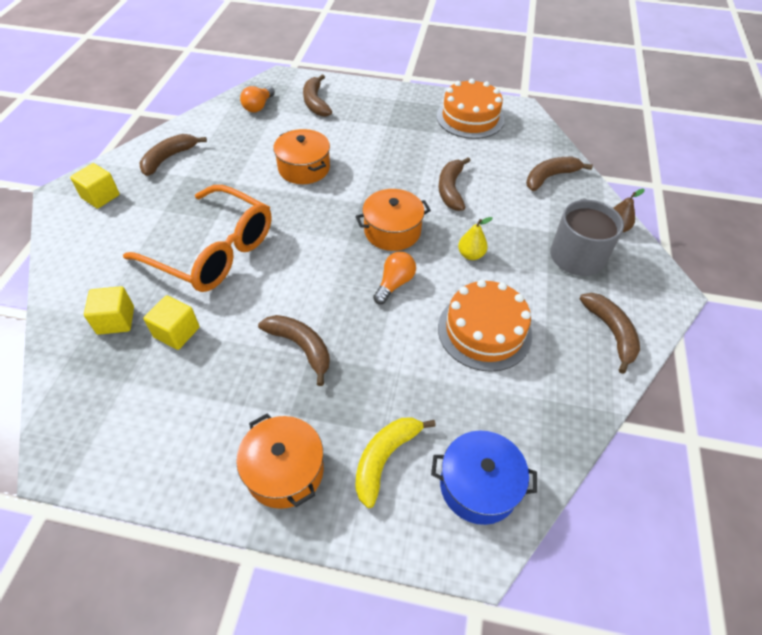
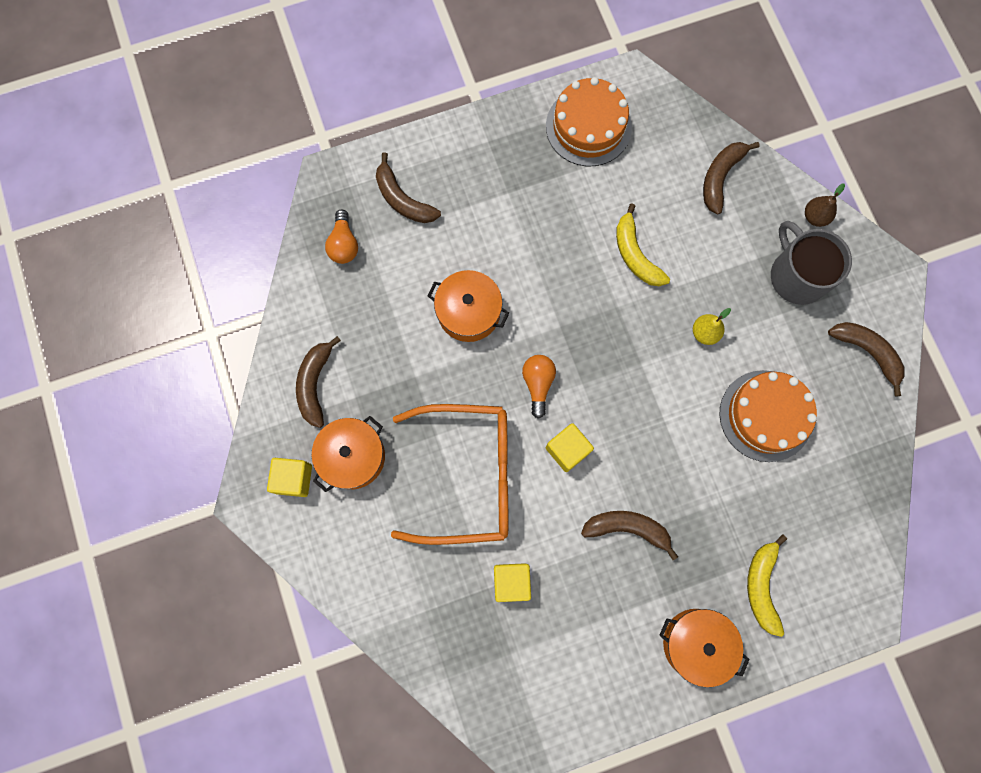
camera: 30 degrees left, 25 degrees up
(116, 320) = (447, 604): yellow cube -> yellow cube (567, 450)
(392, 231) = (615, 346): orange pot -> orange pot (352, 457)
(394, 283) = (659, 410): orange light bulb -> orange light bulb (538, 384)
(451, 189) = (635, 255): brown banana -> yellow banana
(478, 485) = (841, 564): blue pot -> none

